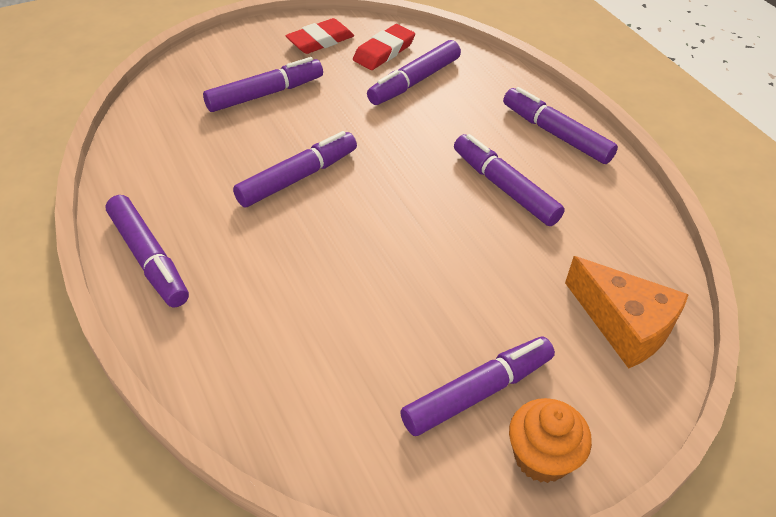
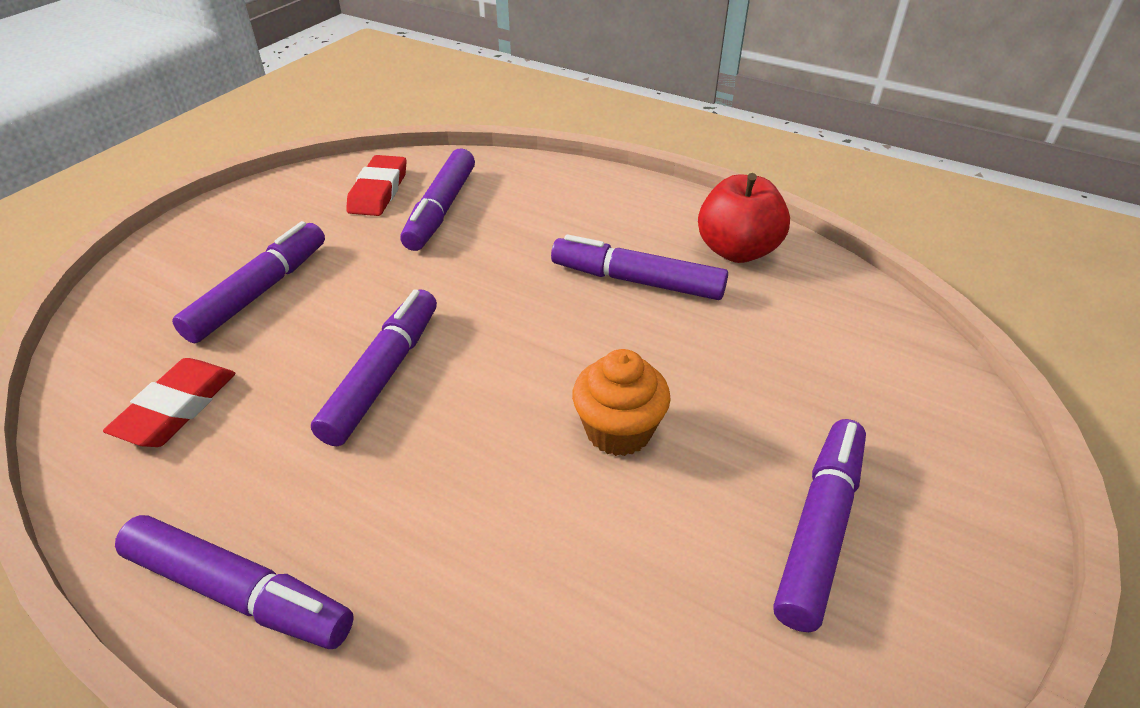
camera: 30 degrees left, 5 degrees down
(320, 41) = (288, 206): red eraser -> red eraser (176, 408)
(541, 457) = (953, 566): orange cupcake -> orange cupcake (618, 430)
(556, 134) = (639, 206): purple marker -> none
(599, 197) = (737, 250): none -> red apple
(624, 324) = (882, 367): orange cheese -> none

